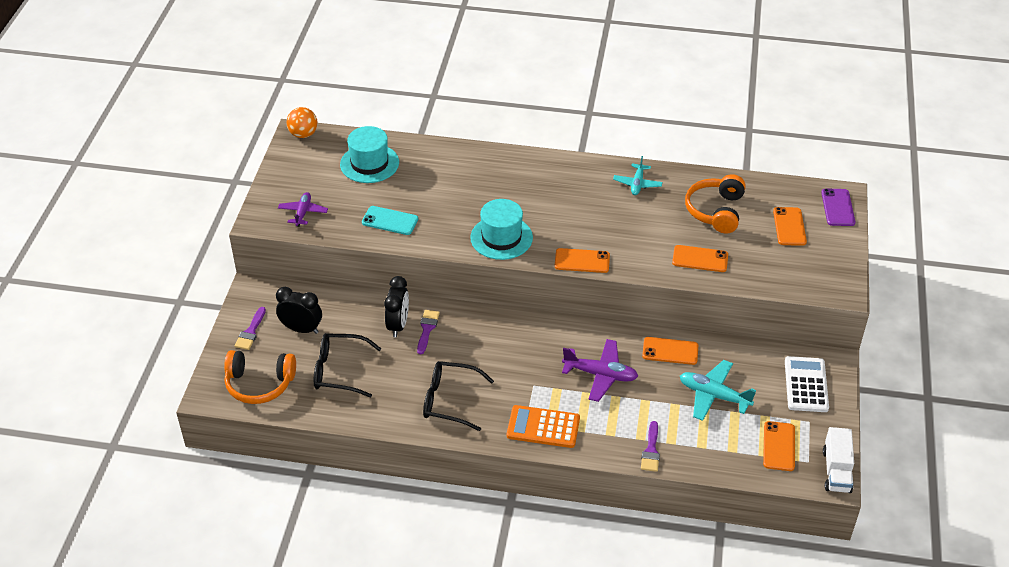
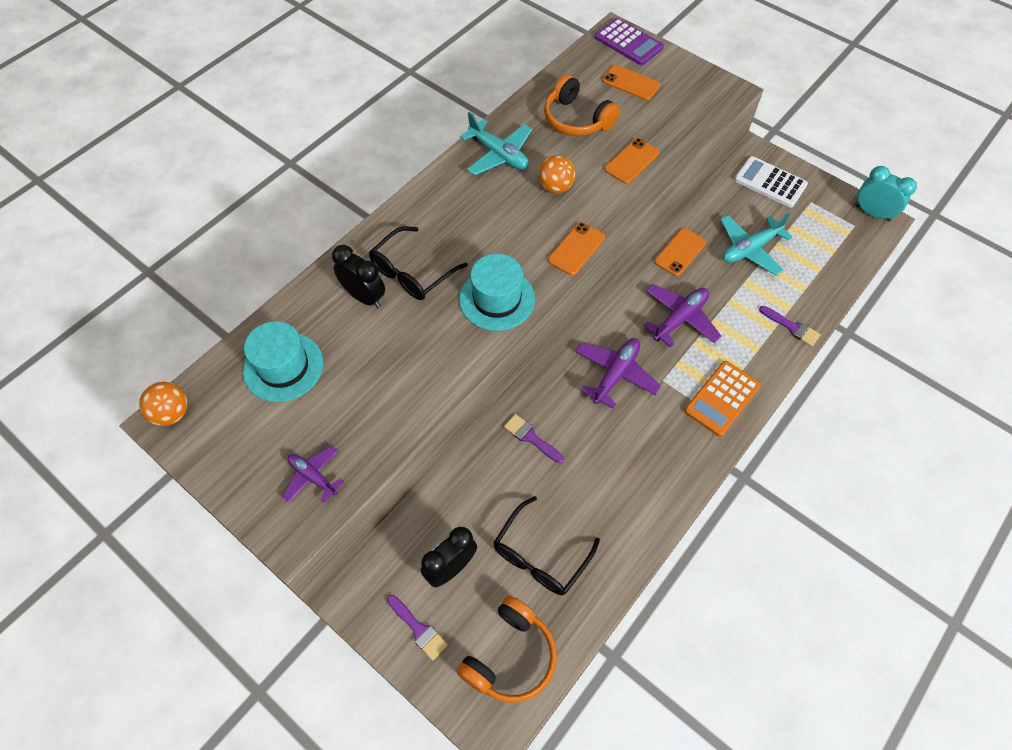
camera: 60 degrees left, 15 degrees up
(390, 221) = (395, 390): turquoise phone -> none
(398, 325) = (508, 463): black clock -> black clock (364, 297)
(449, 400) = (644, 465): black glasses -> black glasses (412, 272)
(516, 355) = (615, 374): none -> purple plane
(632, 226) = (555, 187): none -> orange ball
(637, 184) = (499, 154): turquoise plane -> turquoise plane, size x1.54
(779, 446) = (829, 235): orange phone -> none
(836, 471) = (872, 213): white truck -> turquoise clock
(838, 207) = (628, 42): purple phone -> purple calculator

